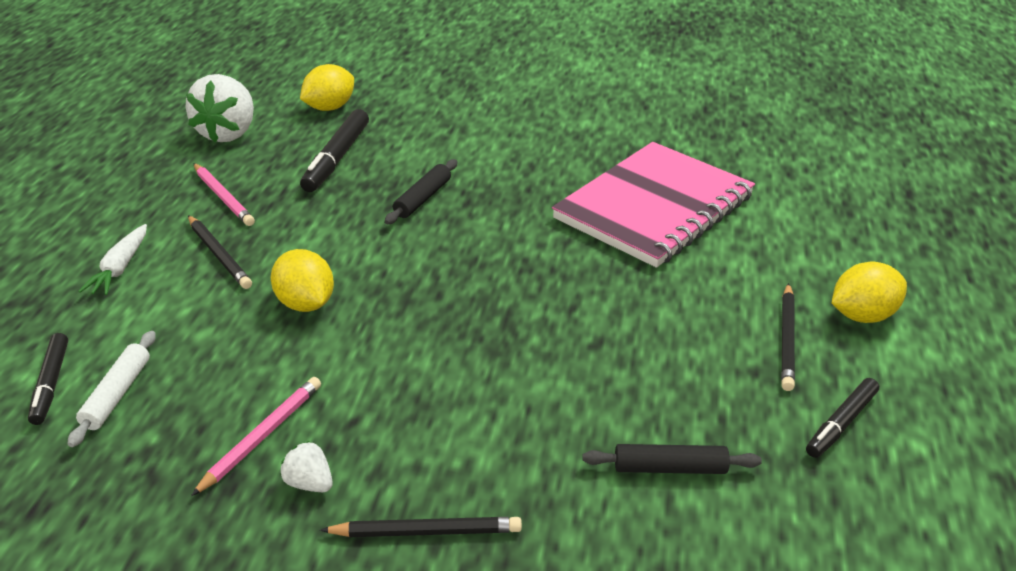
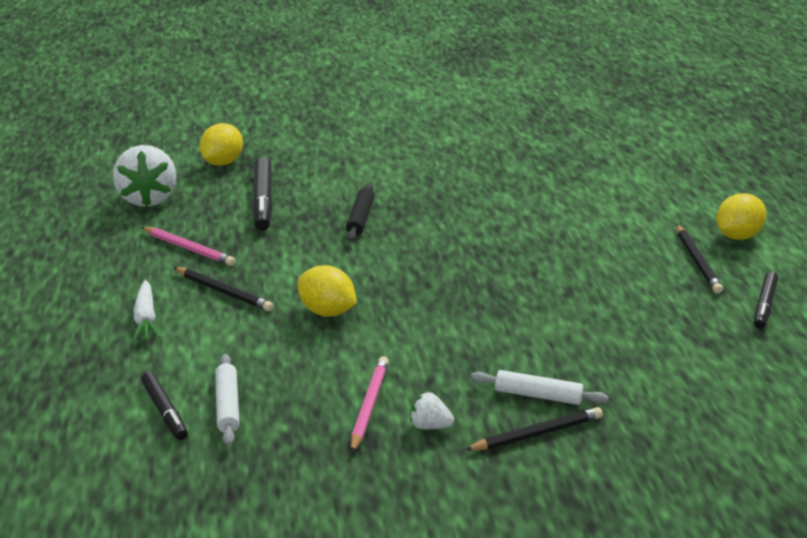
camera: 20 degrees left, 5 degrees down
(464, 477) = (538, 395): none -> white rolling pin
(654, 207) = (545, 191): pink notebook -> none
(670, 468) = (672, 357): black rolling pin -> none

